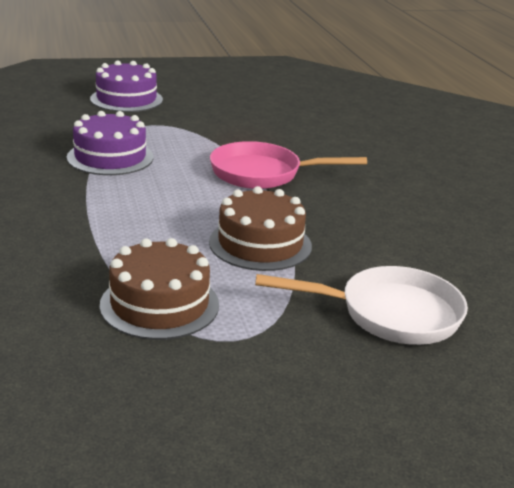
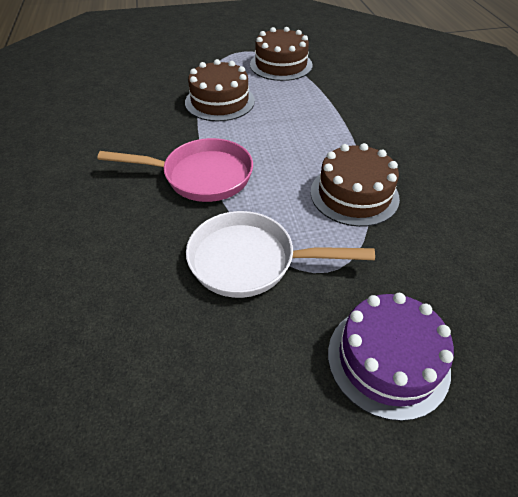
camera: 175 degrees left, 20 degrees up
(110, 157) = (354, 194): purple cake -> brown cake
(390, 314) = (159, 62): white pan -> white pan (250, 261)

